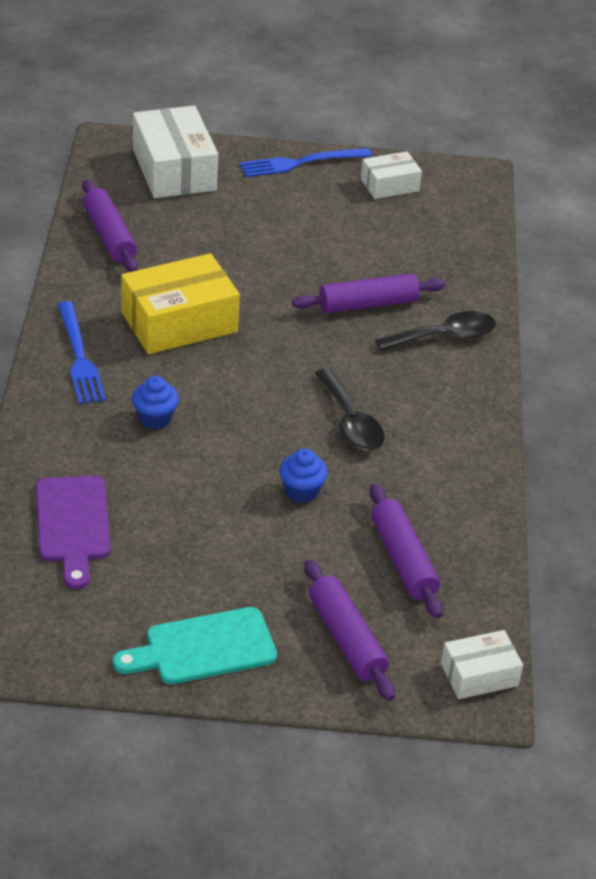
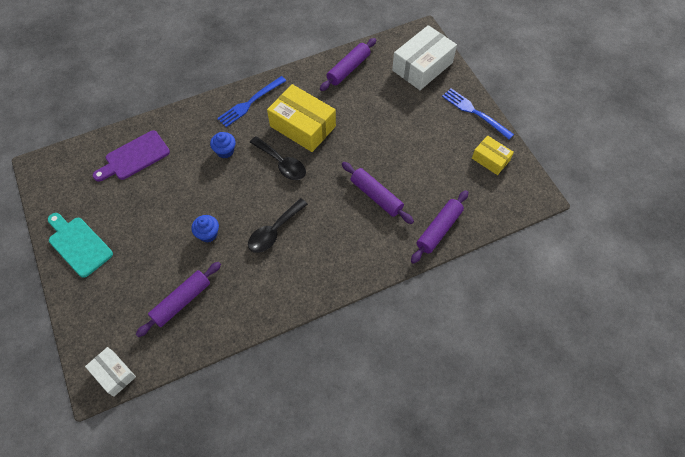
camera: 65 degrees right, 20 degrees up
(346, 639) = (112, 301): purple rolling pin -> purple rolling pin (439, 229)
(389, 185) = (490, 159): white box -> yellow box
(444, 336) = (375, 243): black spoon -> black spoon (282, 163)

